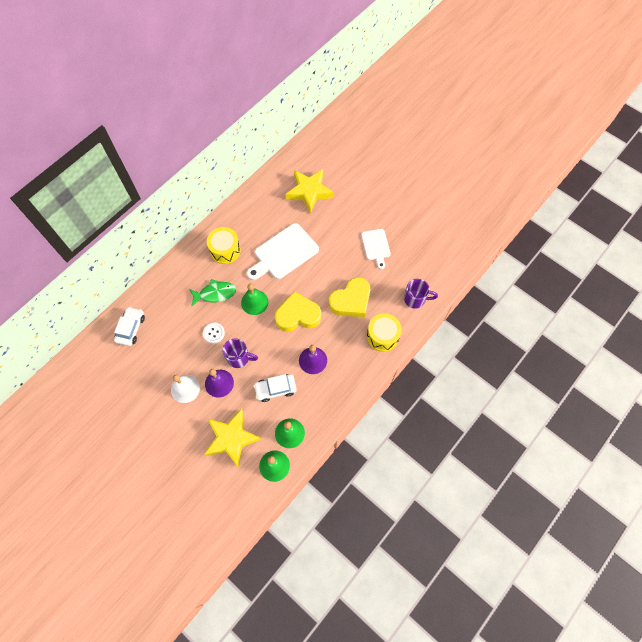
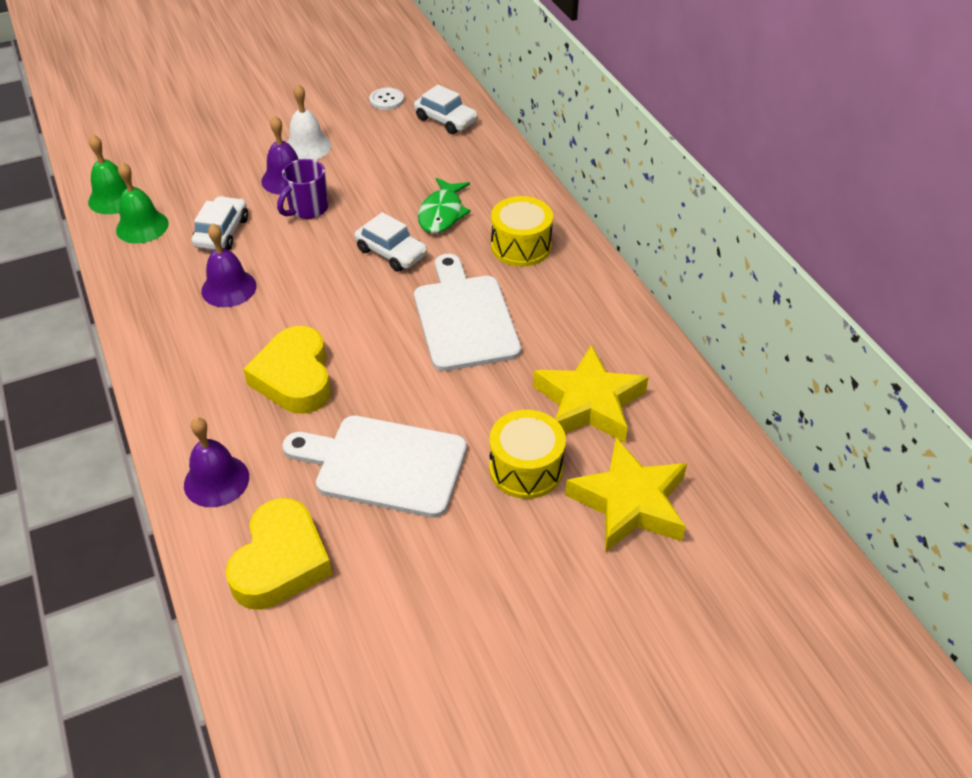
camera: 115 degrees right, 20 degrees down
(214, 333) = (372, 194): white button -> white button (386, 100)
(231, 439) = (193, 170): yellow star -> yellow star (629, 503)
(254, 302) = (391, 252): green bell -> white car
(298, 315) = (325, 296): yellow heart -> yellow heart (281, 561)
(376, 246) = (384, 465): white cutting board -> white cutting board, size x1.70
(382, 336) = (188, 396): yellow drum -> yellow drum (526, 468)
(415, 299) = (216, 480): purple mug -> purple bell

